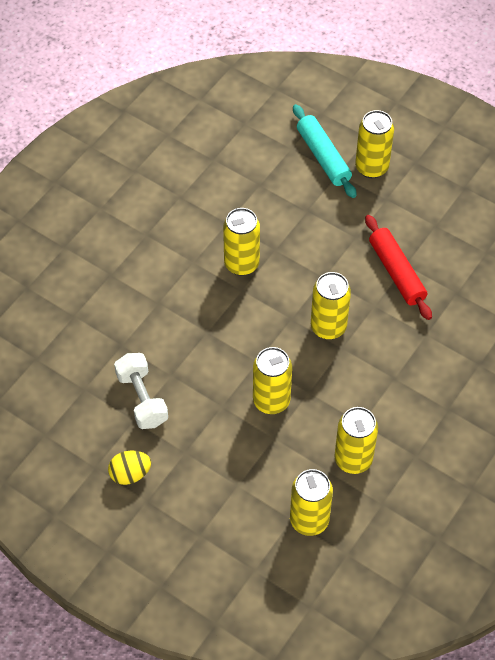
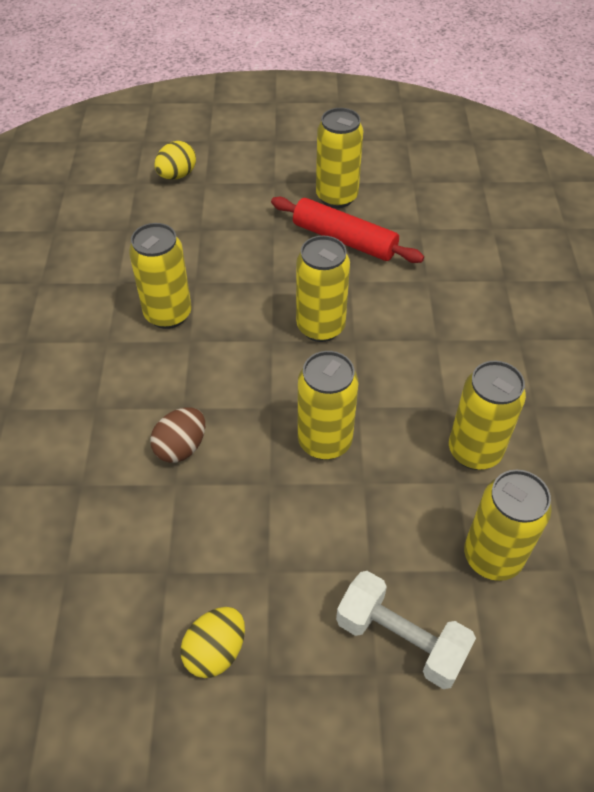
camera: 35 degrees left, 5 degrees down
(142, 399) = (158, 537): white dumbbell -> white dumbbell (401, 639)
(189, 355) = (181, 447): none -> brown egg
(323, 157) = (177, 175): turquoise rolling pin -> yellow egg
(371, 167) = (235, 163): yellow can -> yellow can (336, 197)

